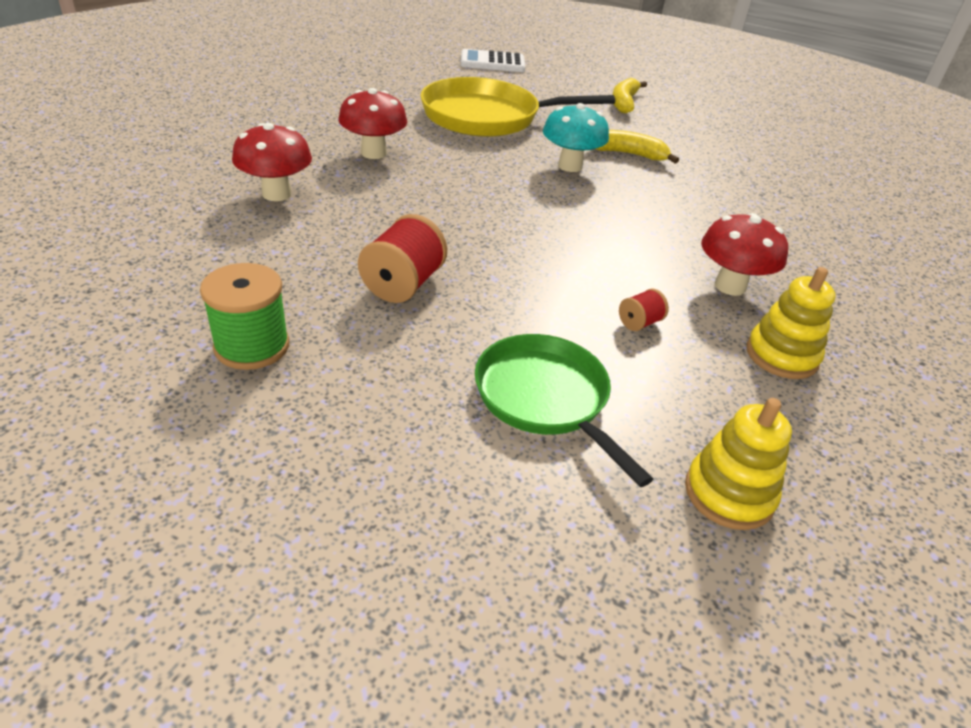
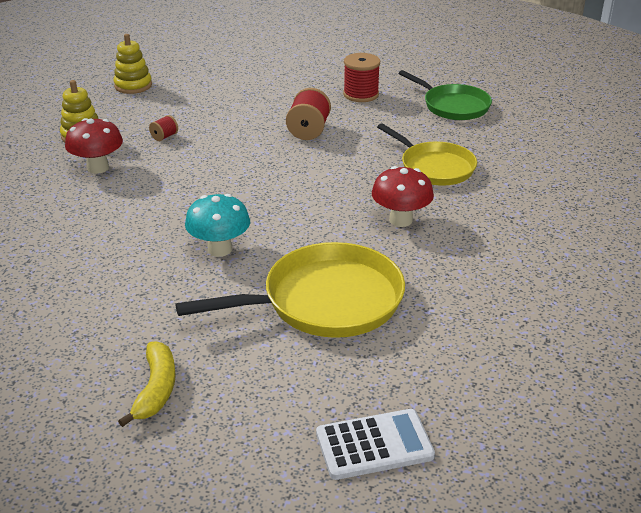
camera: 170 degrees right, 5 degrees down
(252, 346) = (361, 94): green spool -> red spool
(276, 194) = (434, 167): red mushroom -> yellow pan
(545, 398) = (214, 99): green pan -> green pan (453, 106)
(628, 154) = (159, 282): yellow banana -> none

